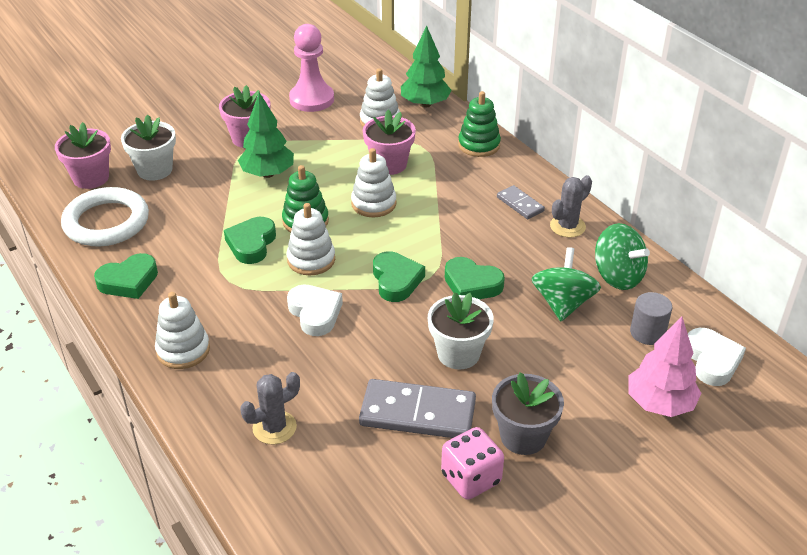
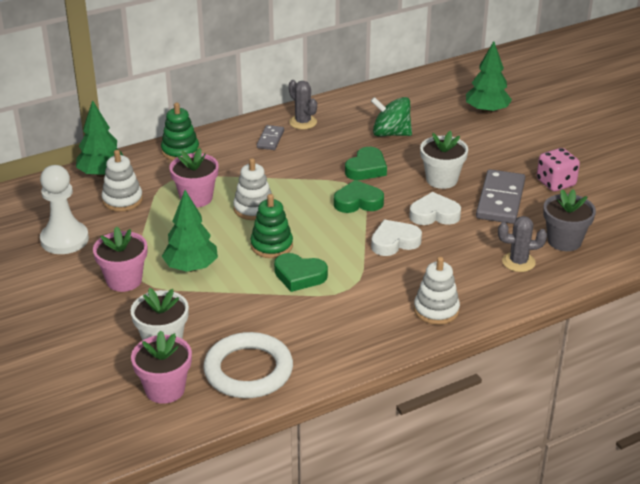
camera: 85 degrees left, 5 degrees down
(129, 281) = (343, 348): green heart -> none
(274, 427) = (518, 262): grey cactus -> grey cactus turned 60 degrees counterclockwise
(311, 99) = (64, 240): pink pawn -> white pawn
(311, 260) = (326, 243): white stacking toy -> none
(520, 204) = (270, 139): grey domino -> grey domino turned 45 degrees counterclockwise
(523, 436) = (518, 161): grey flower pot -> grey flower pot (564, 241)
(617, 276) = (363, 109): green spinning top -> none
(647, 332) = (422, 106): grey cylinder -> none
(660, 403) = (486, 111): pink tree -> green tree
(712, 360) = (448, 88): white heart -> white heart (434, 214)

